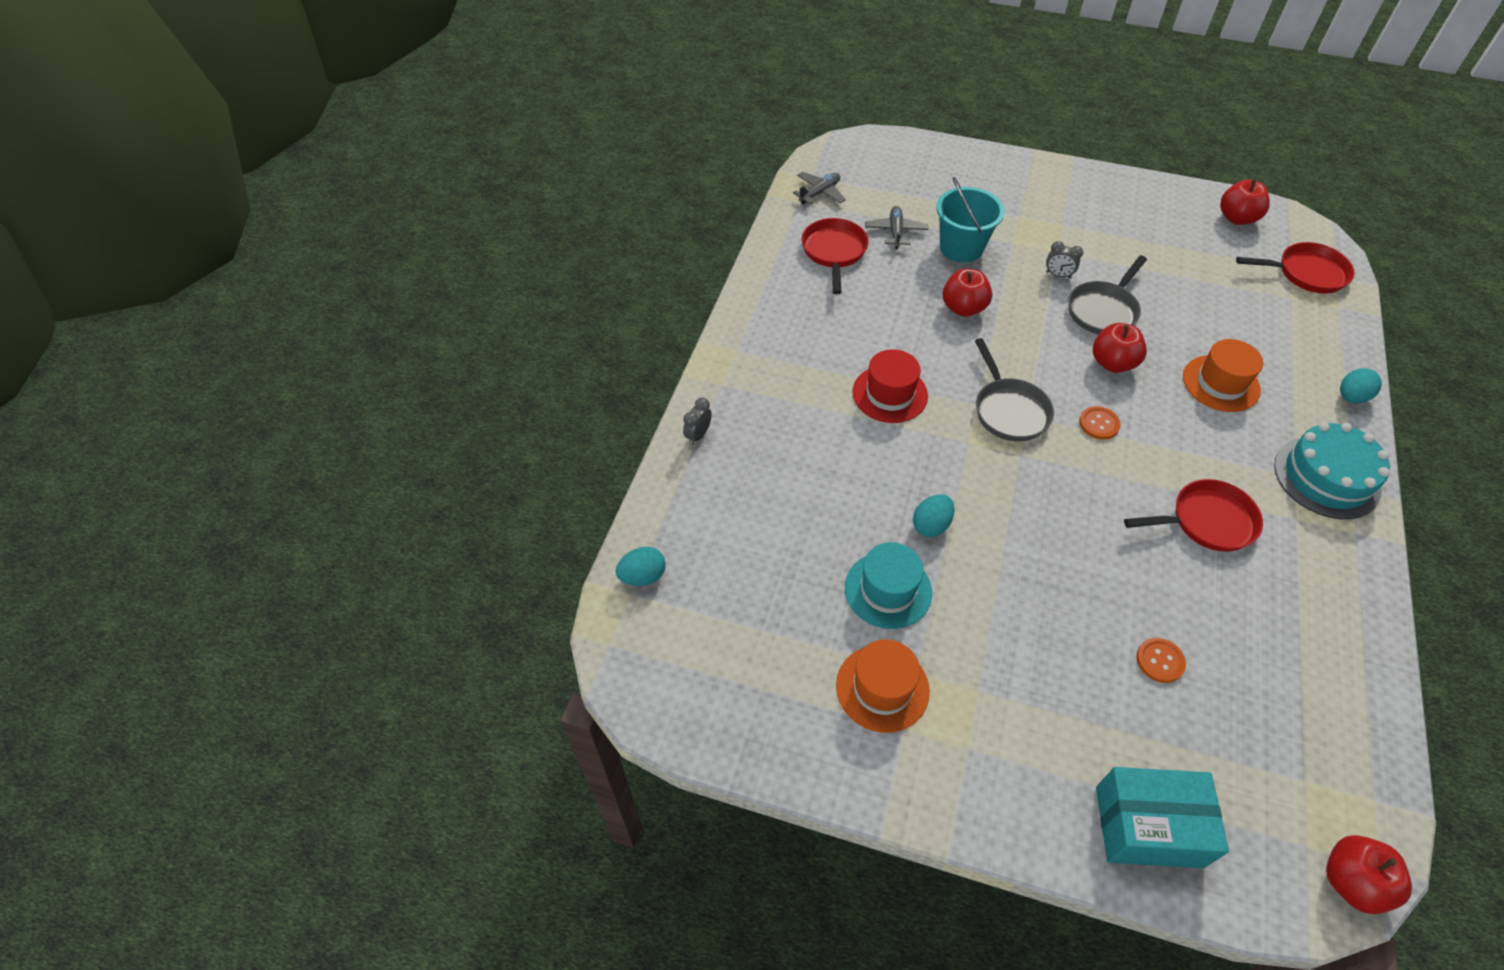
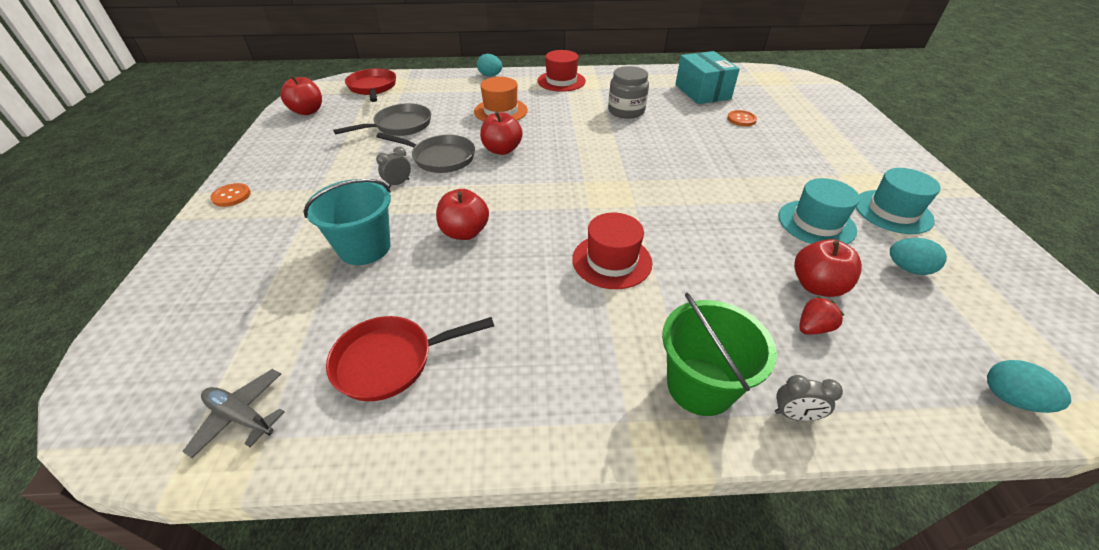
camera: 110 degrees left, 10 degrees down
(743, 396) = (700, 386): none -> green bucket
(760, 493) = (813, 328): none -> red strawberry
(882, 688) = (892, 211): orange hat -> turquoise hat
(895, 231) = (339, 307): grey plane -> none
(931, 525) = (736, 212): turquoise egg -> turquoise egg (907, 269)
(1009, 410) = (585, 190): grey pan -> grey pan (400, 126)
(1058, 275) = (398, 183): grey clock -> grey clock turned 135 degrees counterclockwise
(1099, 424) = (570, 150): orange button -> orange button (231, 196)
(1148, 826) = (841, 117): turquoise box -> turquoise box (702, 92)
(1207, 521) = (626, 111): red pan -> grey jar
(1326, 477) = (561, 81): turquoise cake -> red hat
(1351, 882) = (796, 76): red apple -> red apple (817, 286)

